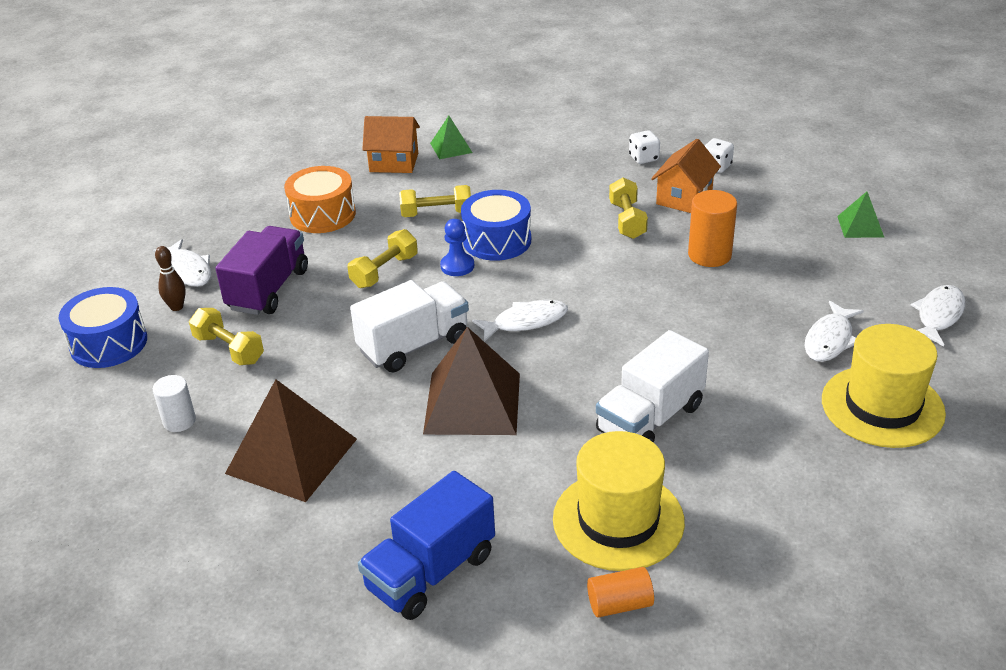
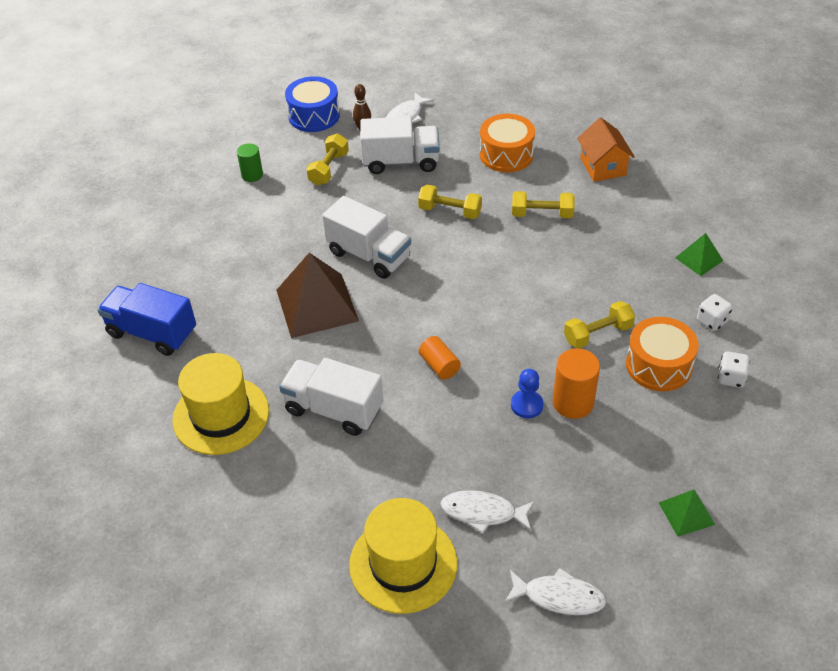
camera: 70 degrees right, 10 degrees up
(179, 421) = (252, 175): white cylinder -> green cylinder
(268, 289) = (401, 162): purple truck -> white truck
(292, 456) = (236, 235): brown pyramid -> none
(436, 214) = (542, 214): yellow dumbbell -> yellow dumbbell turned 60 degrees counterclockwise
(451, 148) = (647, 192): green pyramid -> green pyramid (699, 259)
(457, 266) = (476, 248): blue pawn -> blue pawn (527, 405)
(497, 240) = (523, 260): blue drum -> none
(525, 322) = (422, 307): white fish -> none
(619, 604) = (144, 434): orange cylinder -> orange cylinder (439, 365)
(684, 198) = (658, 365): orange house -> orange drum

